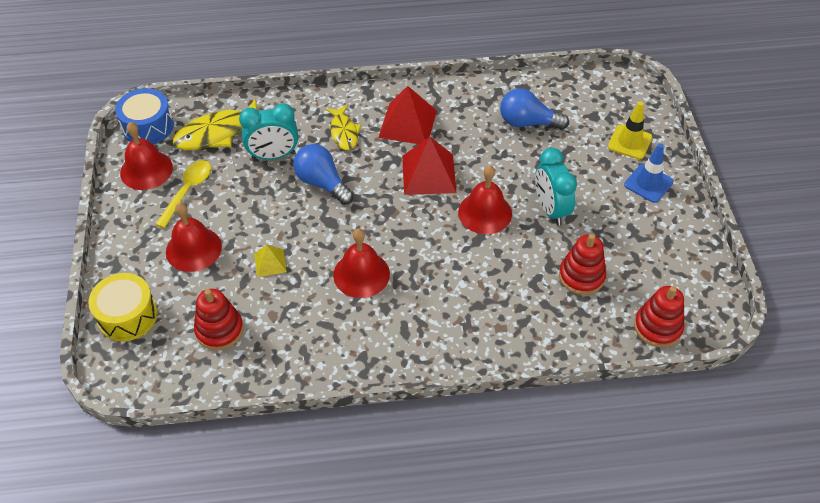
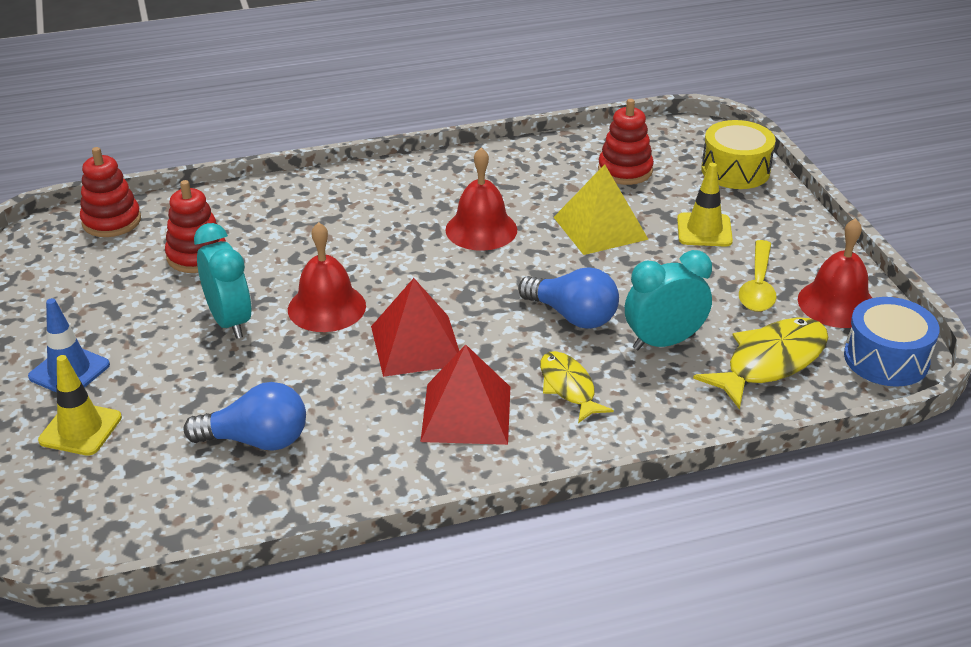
camera: 170 degrees right, 15 degrees down
(193, 249) = (704, 230): red bell -> yellow traffic cone
(270, 263) = (600, 228): yellow pyramid -> yellow pyramid, size x1.89

